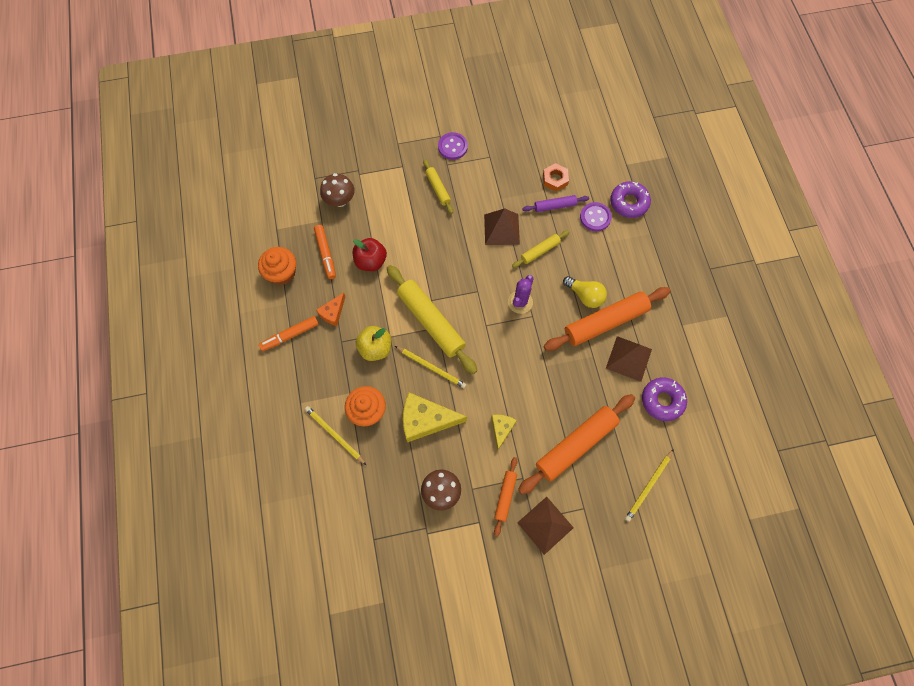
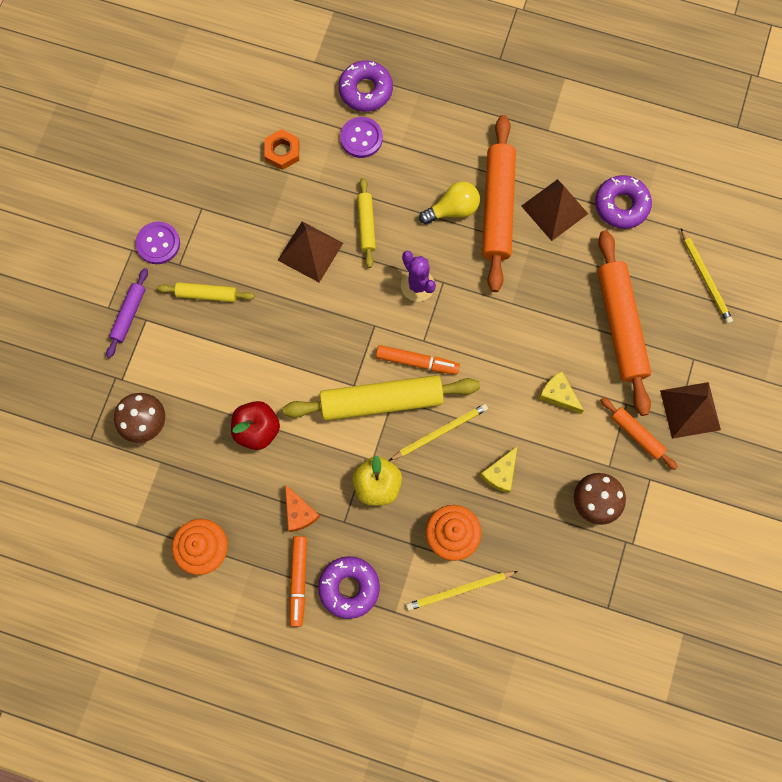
camera: 60 degrees left, 5 degrees up
(301, 367) = (349, 587): none -> purple donut
(325, 254) = (211, 480): orange marker -> orange marker (417, 362)
(426, 420) = (500, 473): yellow cheese -> yellow cheese, size x0.55
(555, 206) = (318, 173): purple rolling pin -> purple rolling pin (129, 315)

